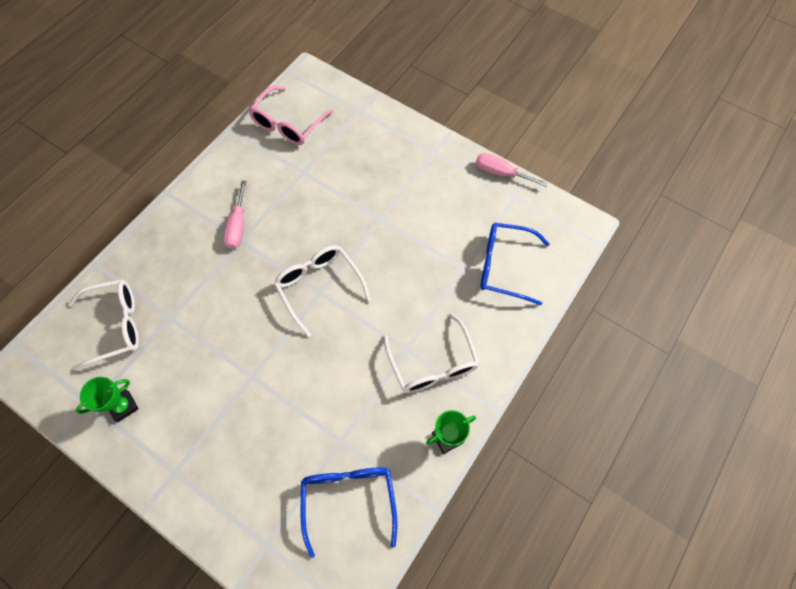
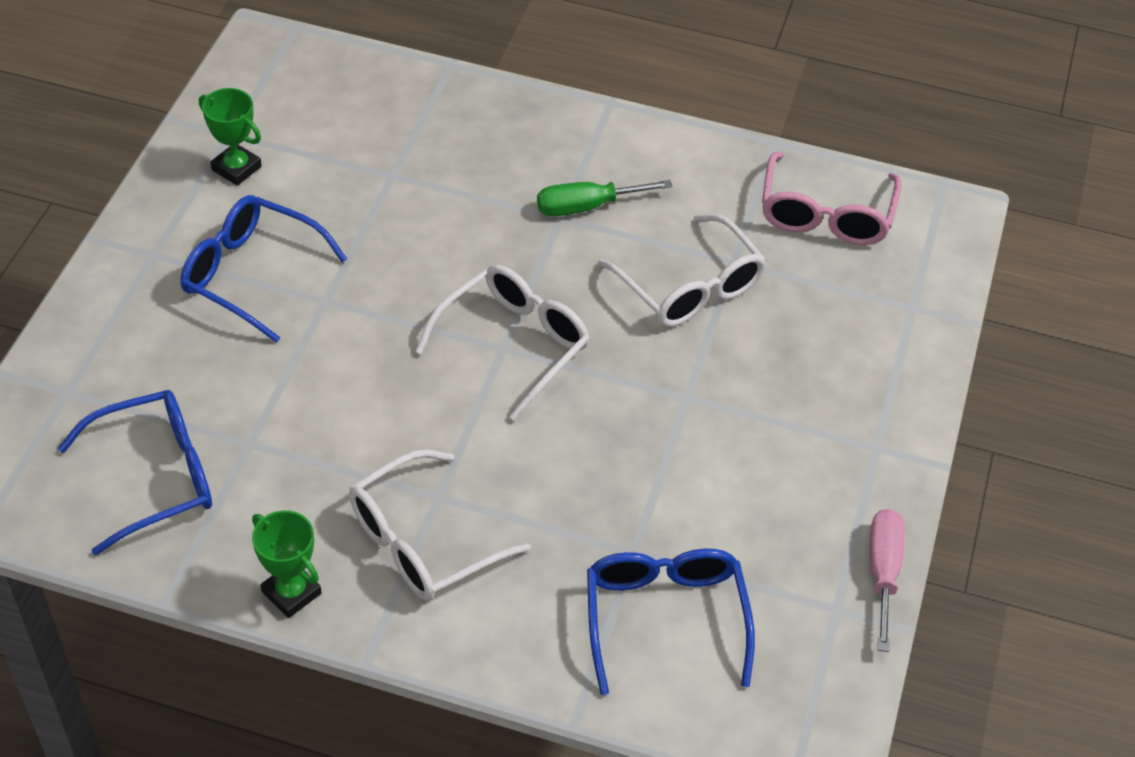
camera: 70 degrees right, 15 degrees down
(116, 325) = (359, 119): white glasses -> white glasses (690, 287)
(215, 415) = (251, 274): none -> blue glasses
(238, 226) = (586, 207): pink screwdriver -> green screwdriver
(288, 124) = (825, 215): pink glasses -> pink glasses turned 90 degrees counterclockwise

